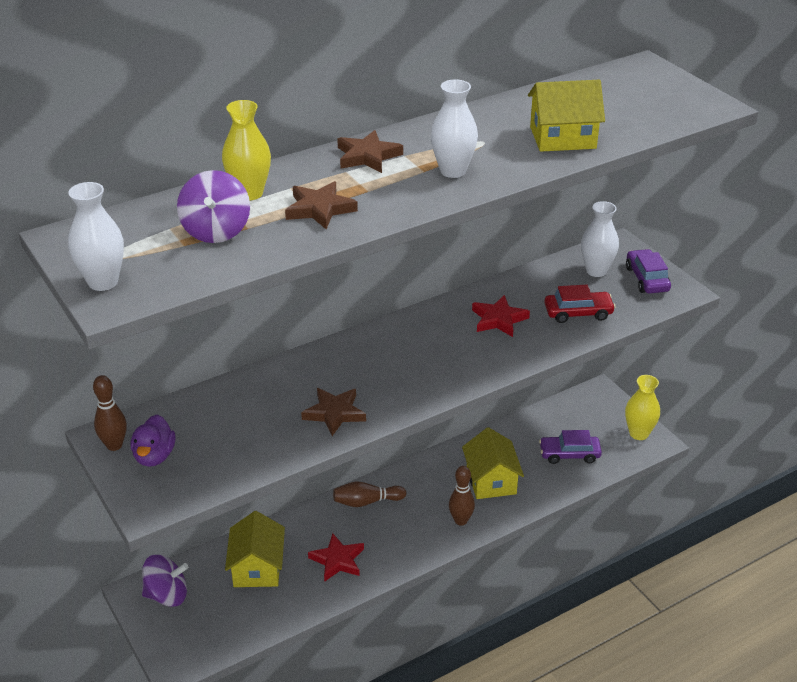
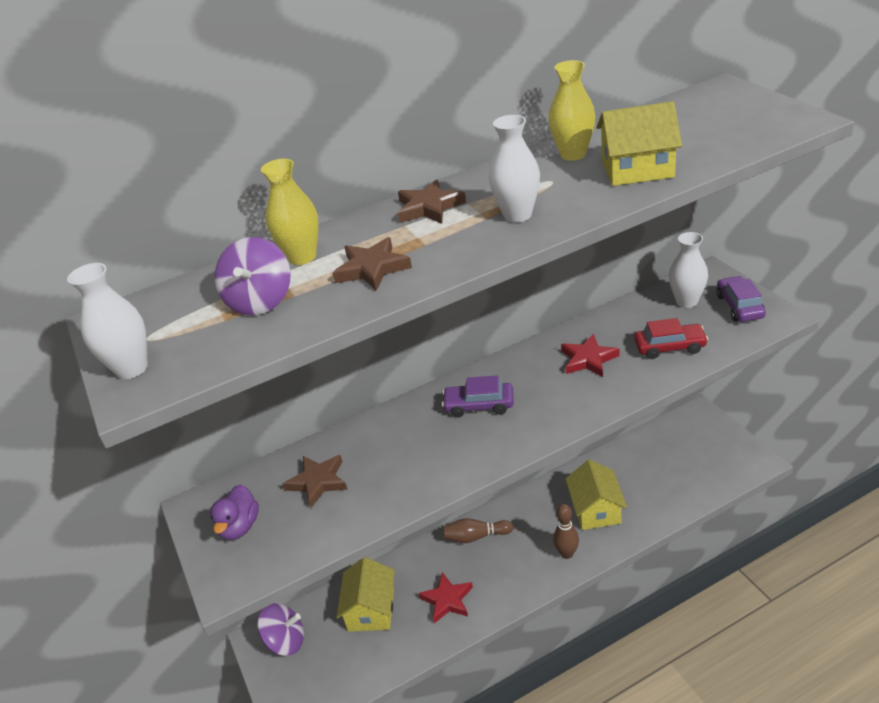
camera: 10 degrees right, 0 degrees up
(114, 445) = (203, 516): brown bowling pin -> none
(334, 413) = (420, 471): brown star -> brown star (318, 482)
(569, 454) = (672, 479): purple car -> purple car (479, 405)
(639, 433) = (740, 454): yellow vase -> yellow vase (573, 154)

